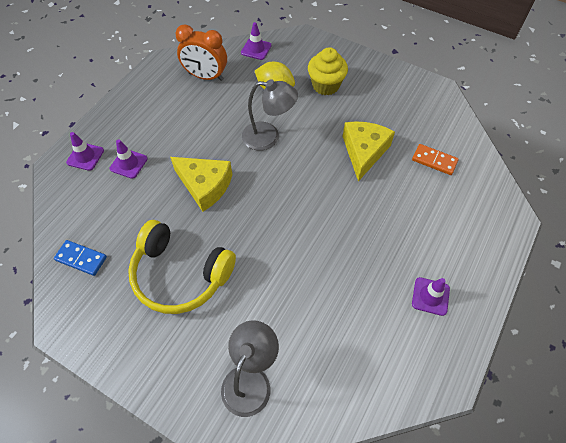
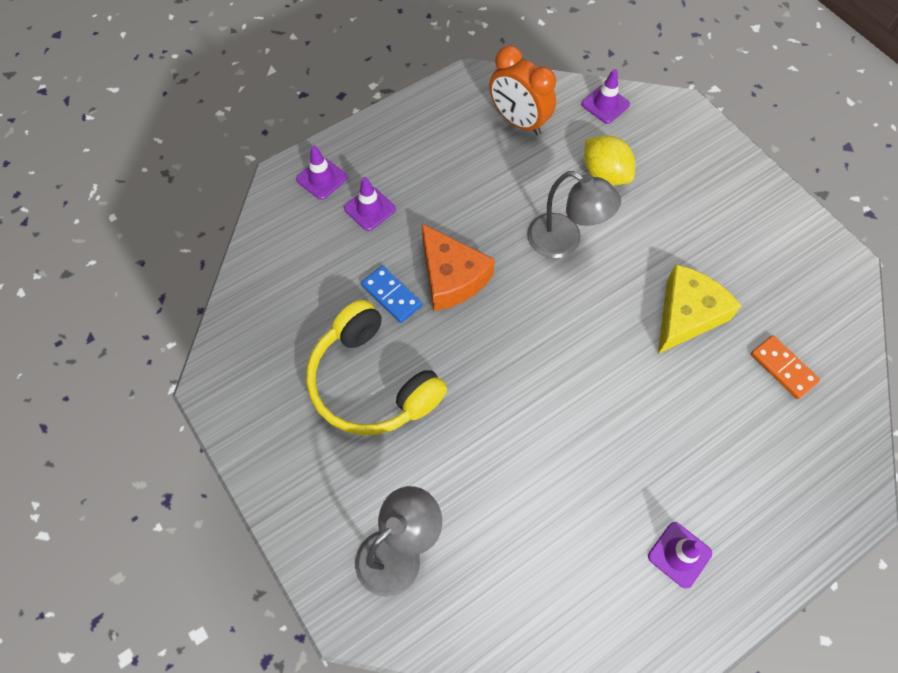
camera: 25 degrees right, 5 degrees up
(81, 258) = (266, 311): blue domino -> blue domino (391, 295)
(205, 186) = (451, 277): yellow cheese -> orange cheese
(325, 85) = (679, 195): yellow cupcake -> none

